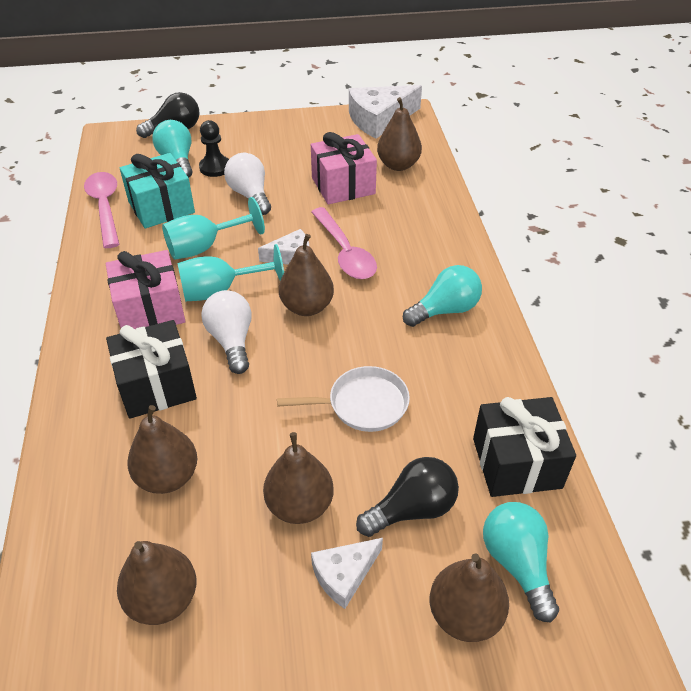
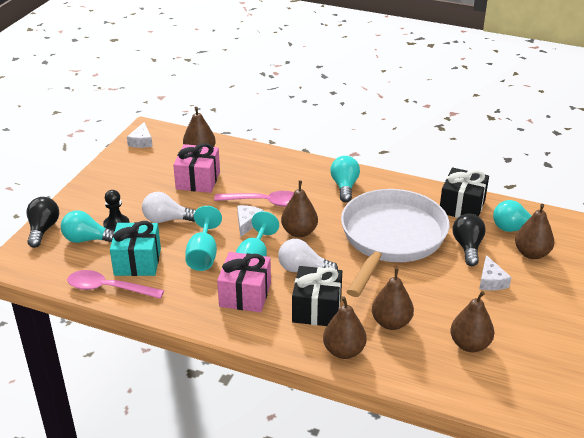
camera: 60 degrees left, 10 degrees down
(300, 505) = (442, 281): brown pear -> brown pear (344, 351)
(362, 404) = (391, 238): white pan -> white pan, size x2.26
(379, 119) = (141, 141): white cheese -> white cheese, size x0.55

